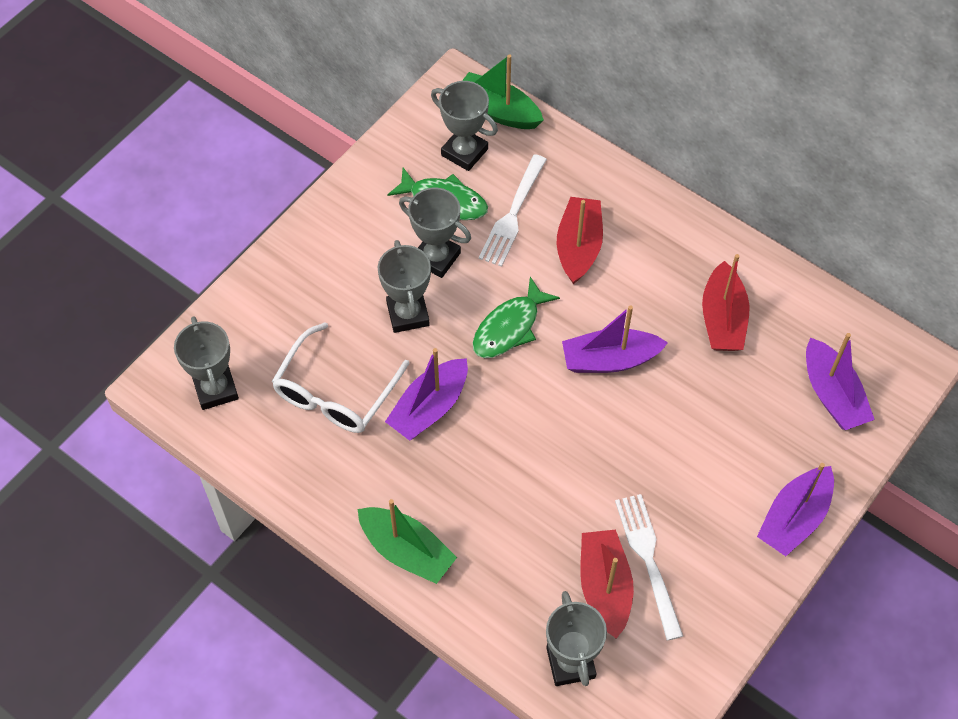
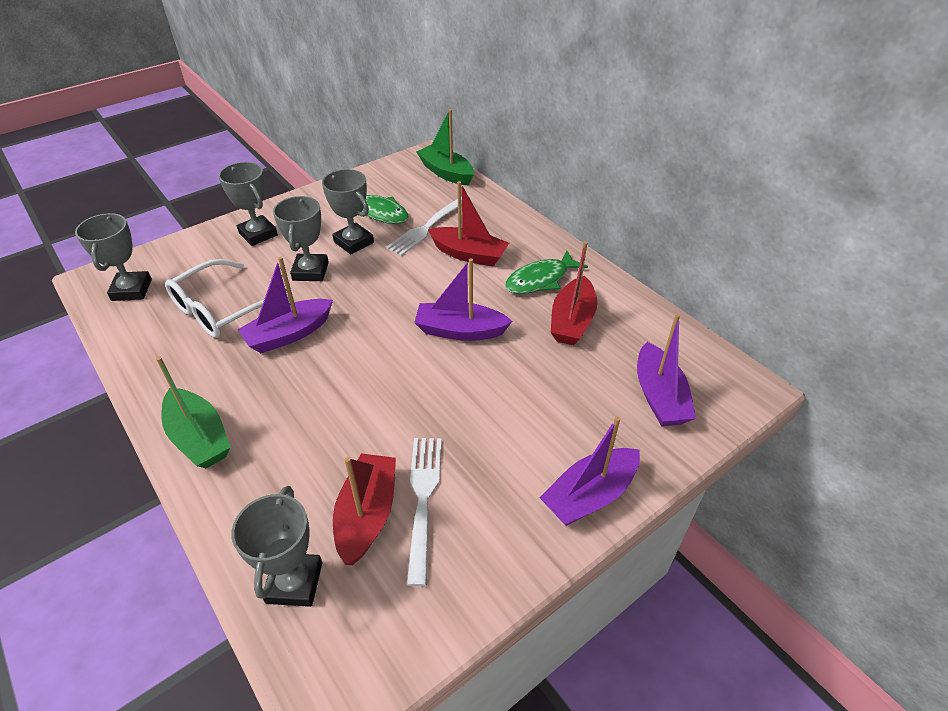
camera: 15 degrees right, 15 degrees down
(464, 152) = (409, 189): grey trophy -> grey trophy (258, 234)
(509, 327) = (386, 294): green fish -> green fish (540, 280)
(578, 247) = (469, 254): red boat -> red boat turned 90 degrees clockwise

